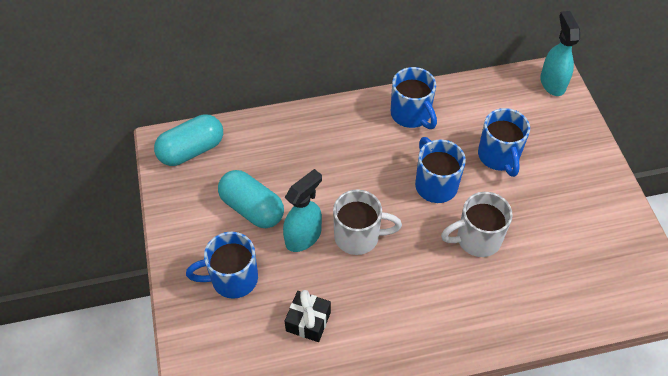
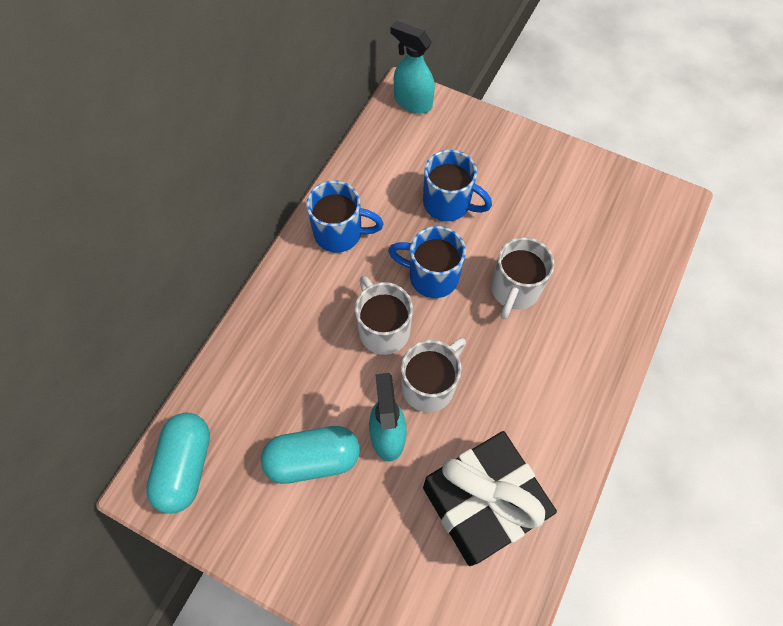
camera: 50 degrees left, 10 degrees up
(232, 279) = (377, 541): blue mug -> none
(308, 321) = (482, 503): black gift -> black gift, size x2.08
(370, 184) = (383, 329): none -> white mug

